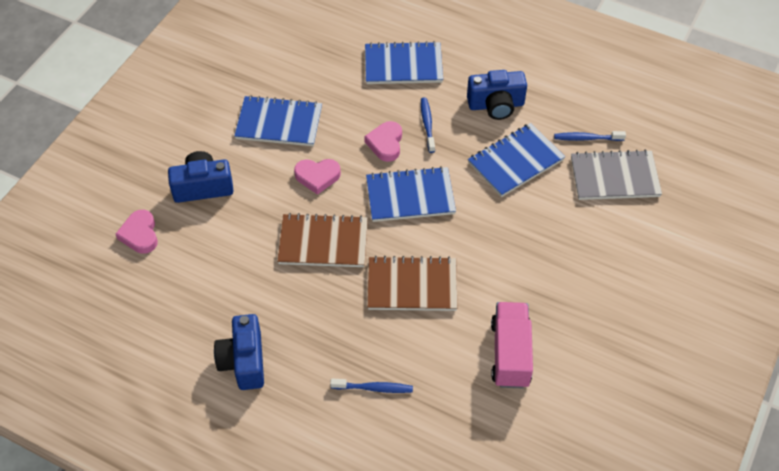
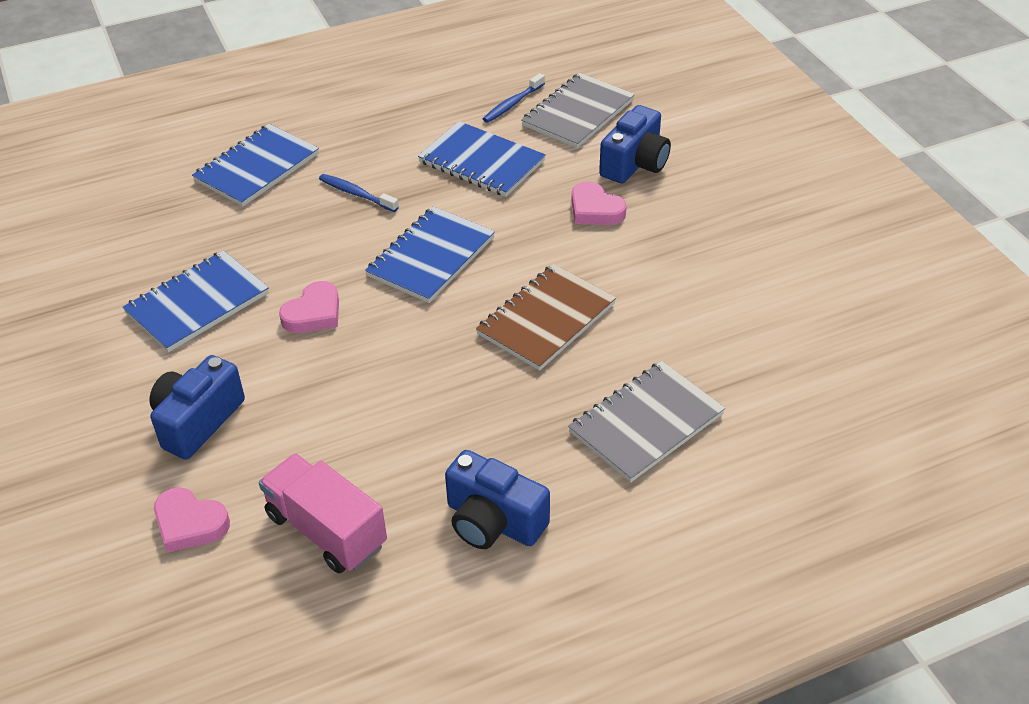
camera: 50 degrees left, 10 degrees down
(323, 242) = (408, 358): brown notebook -> none
(374, 388) = (646, 423): blue toothbrush -> grey notebook
(385, 143) = (340, 237): pink heart -> pink heart (595, 210)
(496, 105) = (396, 136): blue camera -> blue camera (635, 164)
(510, 354) = (707, 295): pink truck -> pink truck (326, 530)
(515, 161) = (482, 162): blue notebook -> blue notebook turned 60 degrees counterclockwise

